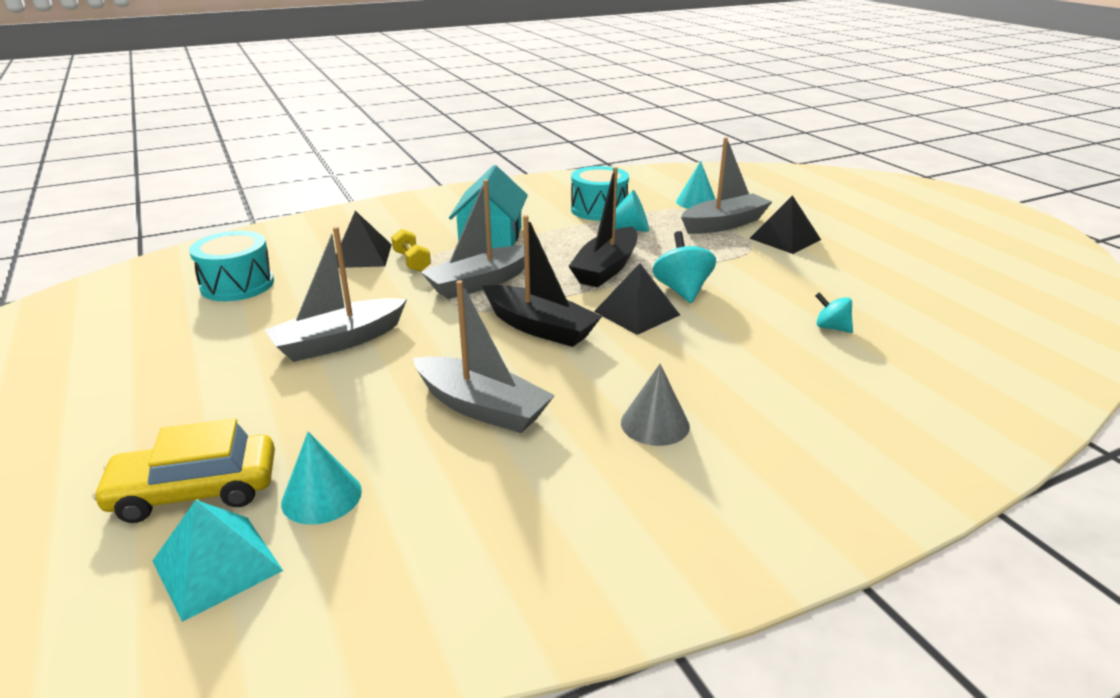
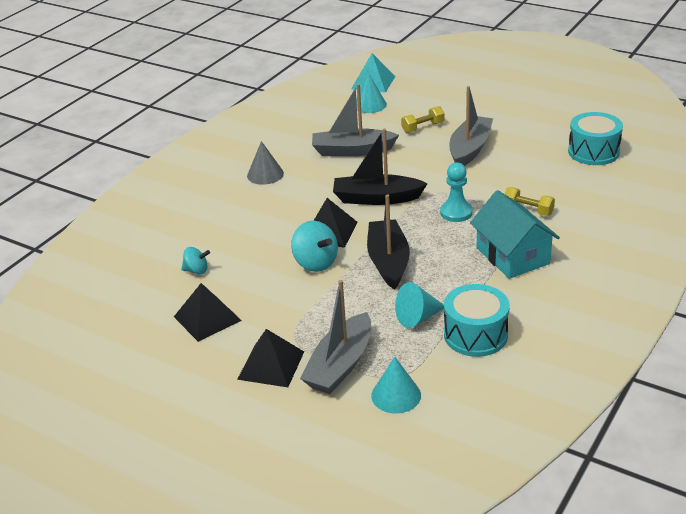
camera: 150 degrees right, 5 degrees up
(195, 490) = (417, 90): yellow car -> none
(330, 402) = (423, 127): none -> yellow dumbbell
(361, 256) = (569, 200): black pyramid -> black pyramid (207, 318)
(479, 283) = (456, 213): grey boat -> turquoise pawn

